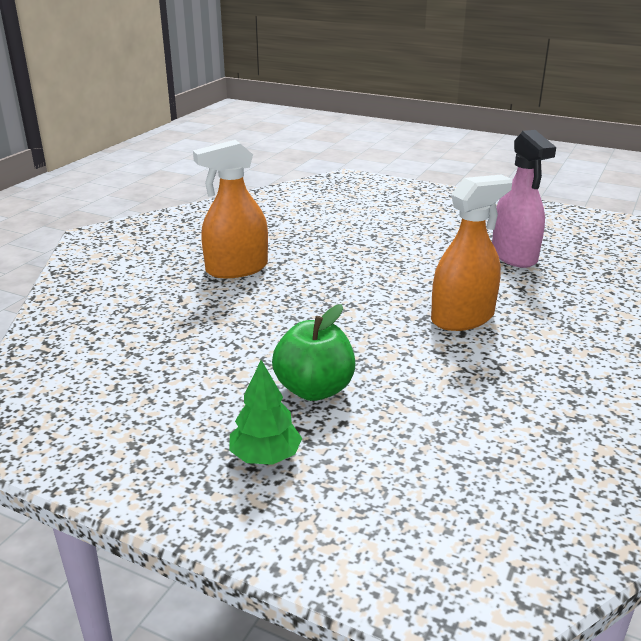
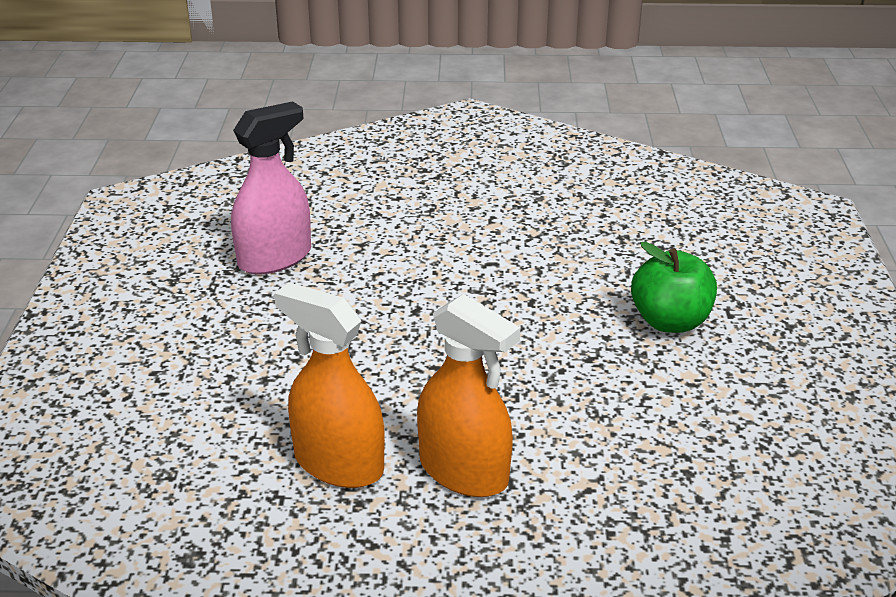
camera: 115 degrees left, 5 degrees up
(265, 457) = (782, 319): green tree -> none
(462, 318) = (461, 267): orange spray bottle -> orange spray bottle (338, 463)

